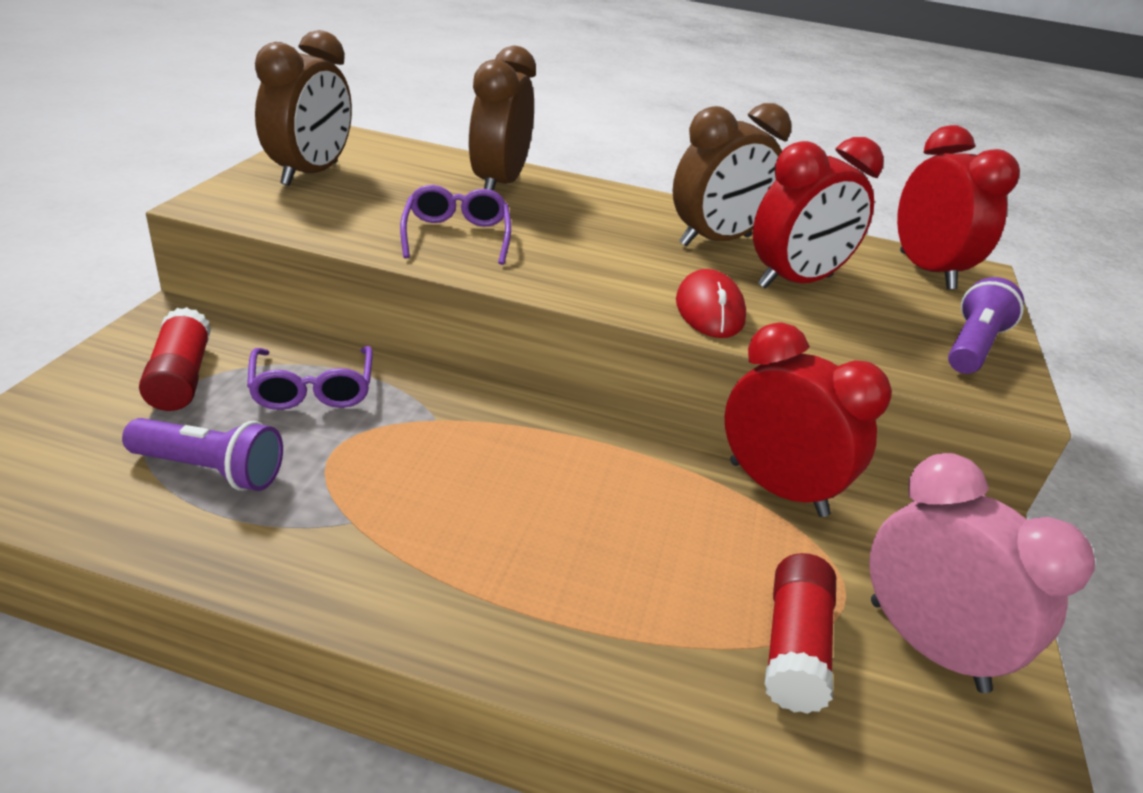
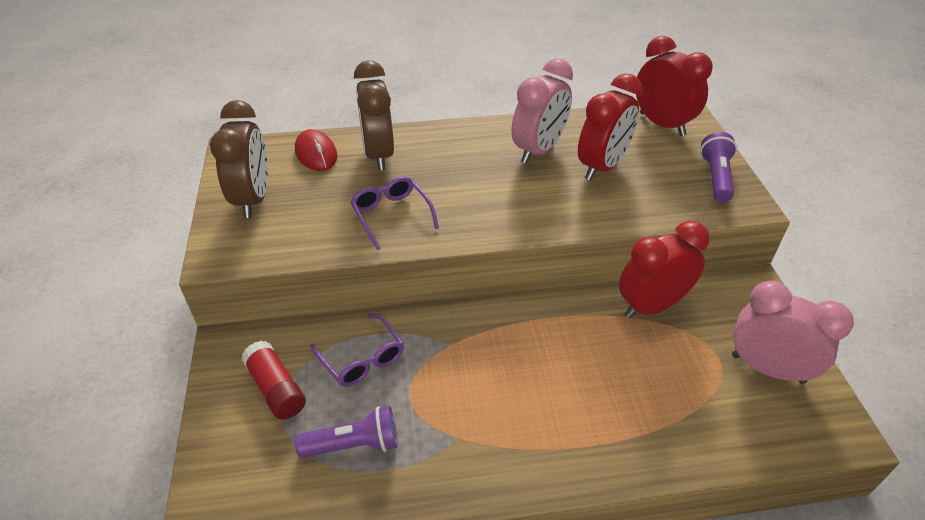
camera: 20 degrees left, 10 degrees up
(709, 310) = (573, 212): red mouse -> red mouse (316, 153)
(715, 241) = (538, 150): brown clock -> pink clock
(777, 488) = (651, 306): red clock -> red clock turned 45 degrees counterclockwise
(794, 647) = (713, 400): red glue stick -> none

